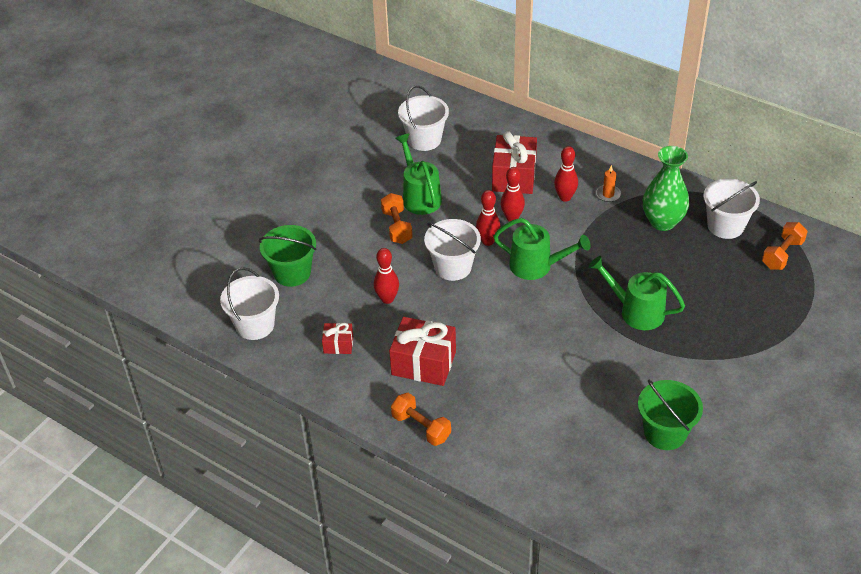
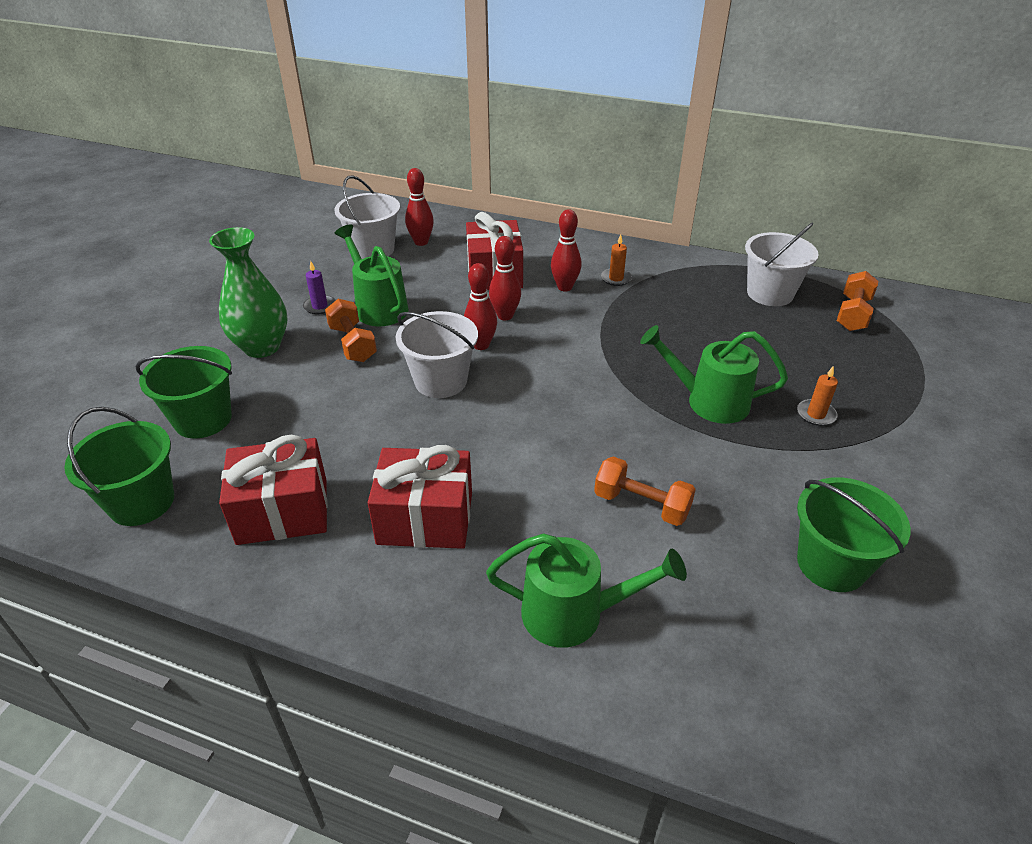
camera: 15 degrees left, 5 degrees down
(255, 325) = (141, 502): white bucket -> green bucket
(338, 344) = (282, 511): red gift -> red gift, size x1.93
(377, 190) = (320, 306): none -> purple candle
(387, 299) = (352, 434): red bowling pin -> red bowling pin (421, 242)
(421, 427) = (442, 625): orange dumbbell -> orange dumbbell (641, 505)
(537, 266) = (555, 365): green watering can -> green watering can (574, 613)
(662, 222) = (694, 298): green vase -> green vase (262, 347)
(708, 333) = (816, 414): none -> orange candle

